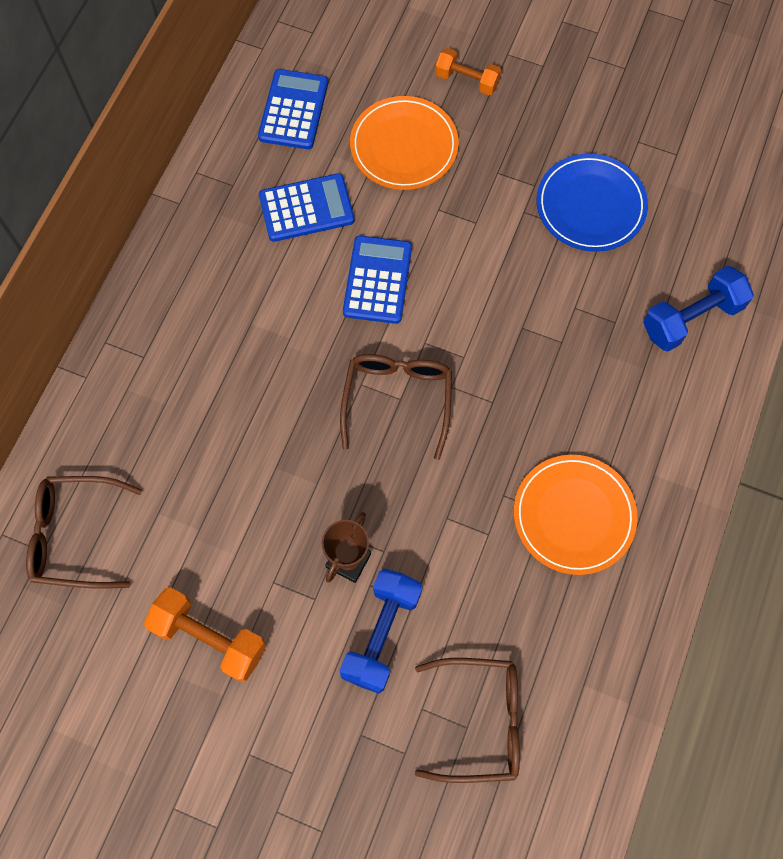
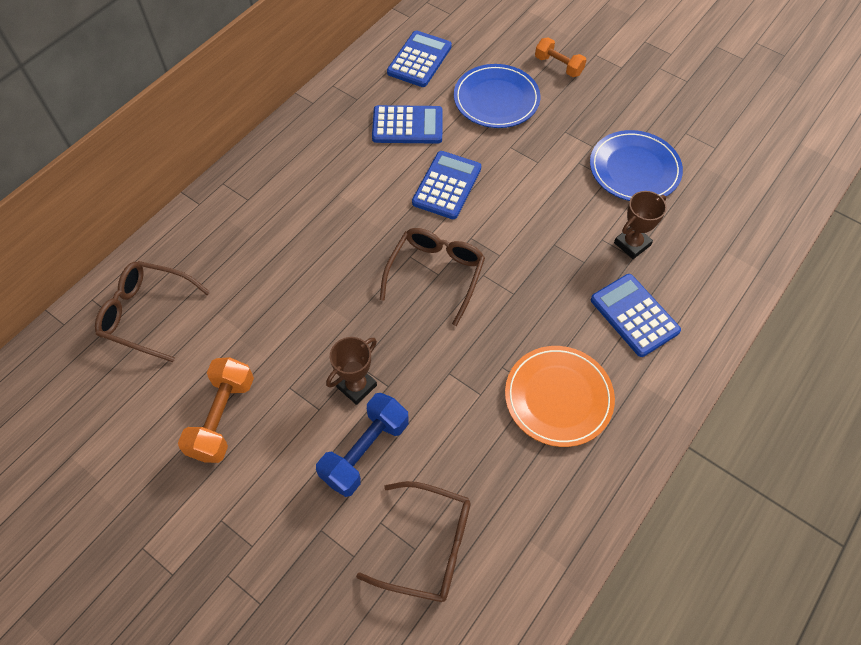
camera: 15 degrees right, 10 degrees down
(209, 638) = (222, 418): orange dumbbell -> orange dumbbell turned 60 degrees clockwise
(404, 146) = (496, 99): orange plate -> blue plate
(610, 305) = (632, 244): none -> brown trophy
(632, 395) = (634, 315): none -> blue calculator
(691, 318) = (699, 268): blue dumbbell -> none

